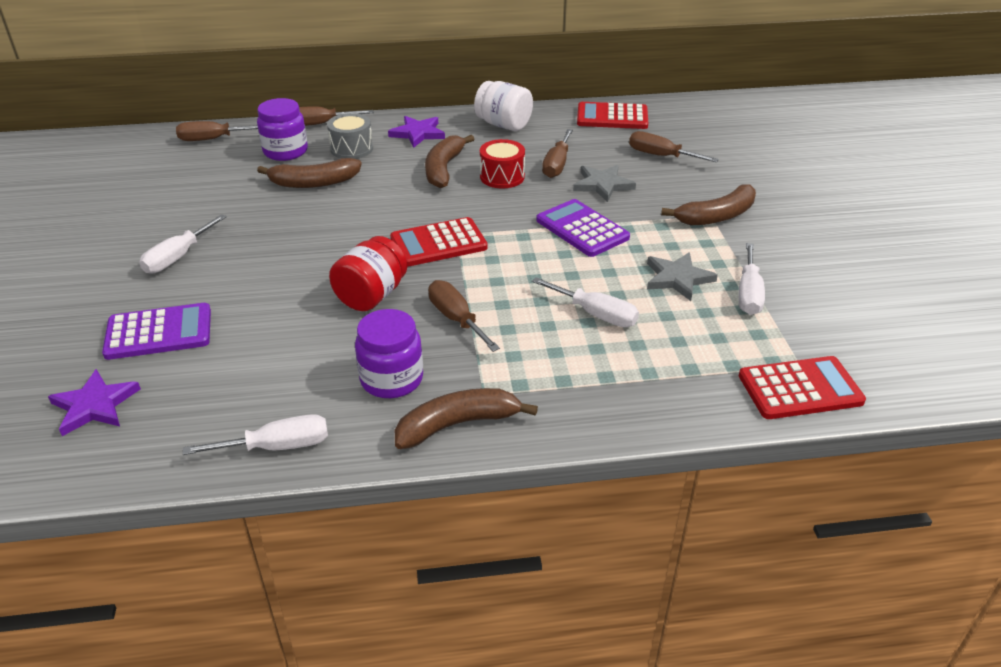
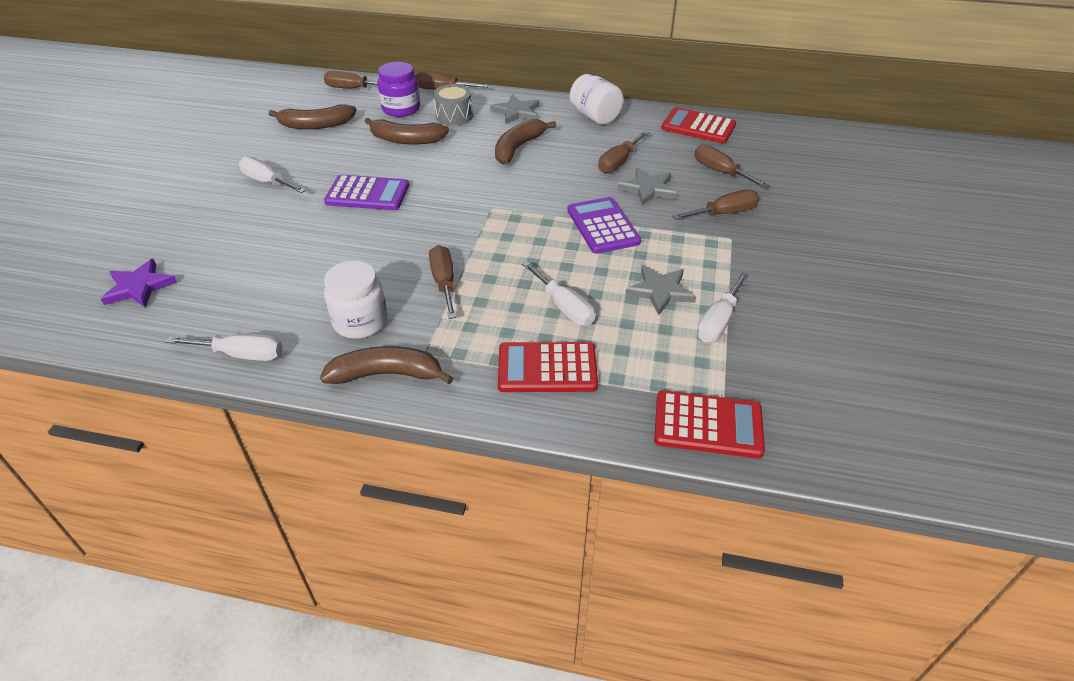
camera: 20 degrees right, 5 degrees up
(159, 332) = (217, 240): purple calculator -> purple calculator (367, 194)
(178, 257) = (267, 182): white screwdriver -> white screwdriver turned 75 degrees clockwise
(371, 296) = (389, 246): red jar -> none
(391, 379) = (360, 322): purple jar -> white jar
(418, 133) = (516, 112): purple star -> grey star
(438, 243) = (472, 213): red calculator -> red calculator (547, 368)
(502, 177) = (563, 164): red drum -> none
(689, 194) = (724, 213): none -> brown screwdriver
(716, 216) = (736, 240): brown banana -> brown banana (316, 125)

